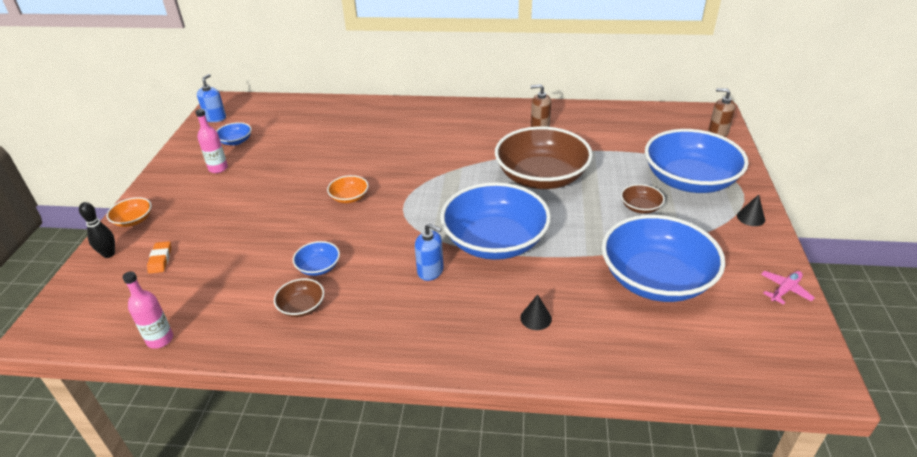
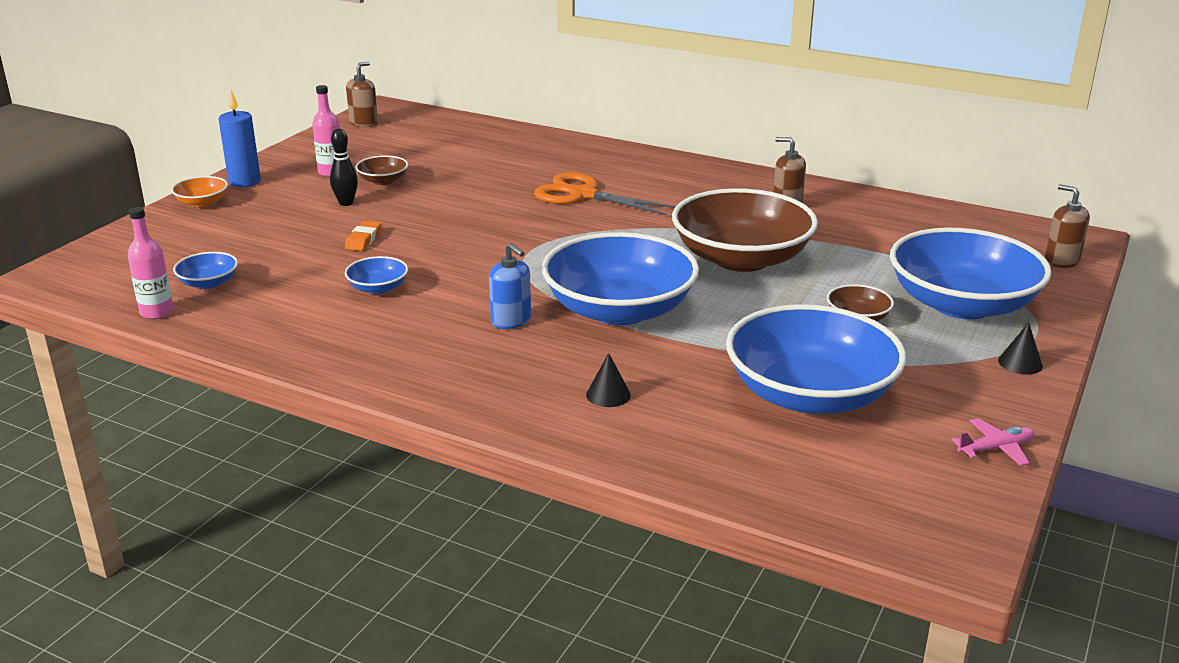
camera: 20 degrees right, 10 degrees down
(109, 254) = (155, 227): black bowling pin -> black bowling pin (346, 203)
(156, 192) = (244, 182): none -> blue candle
(160, 259) = (206, 243): orange eraser -> orange eraser (363, 239)
(215, 118) = (364, 123): blue soap dispenser -> brown soap dispenser
(235, 141) = (371, 150): blue bowl -> blue bowl (208, 283)
(302, 307) = (330, 319): brown bowl -> brown bowl (383, 180)
(349, 197) = (467, 230): orange bowl -> none
(408, 147) = (583, 195): none -> orange scissors

